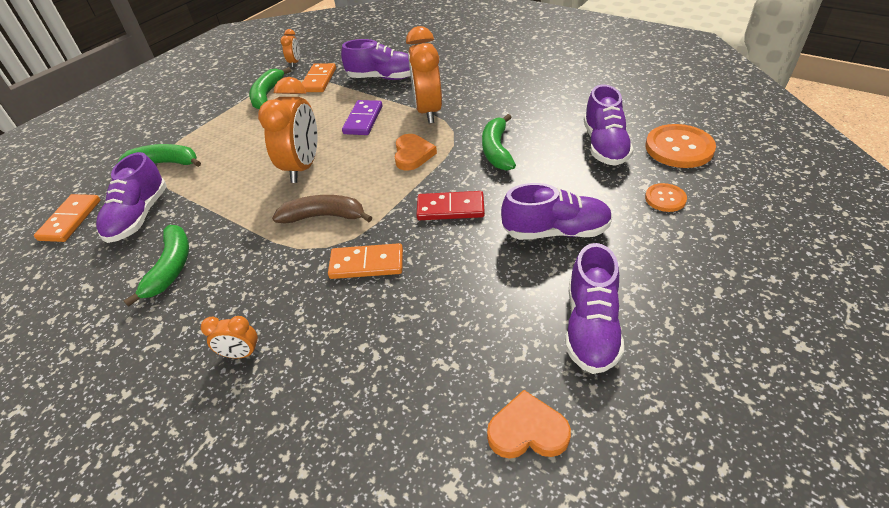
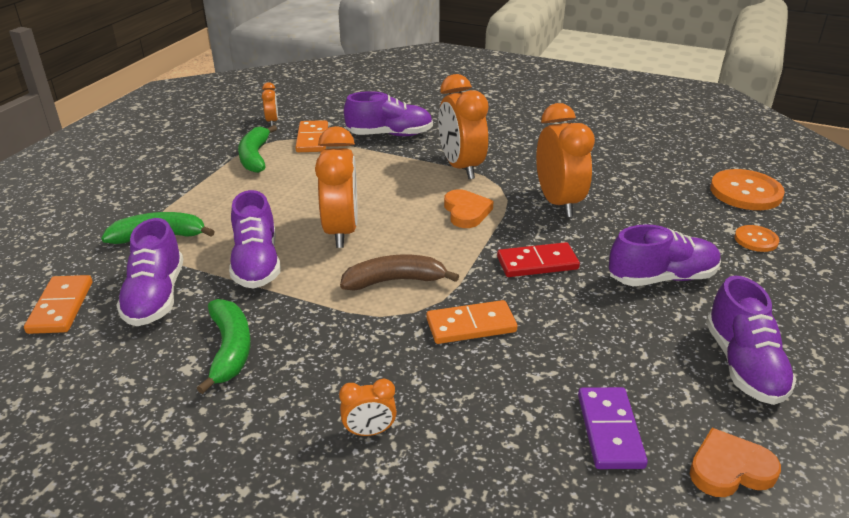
camera: 15 degrees left, 10 degrees down
(363, 120) = (389, 179): purple domino -> purple domino (609, 430)
(497, 150) = (558, 203): green banana -> orange clock
(604, 146) = (670, 193): purple shoe -> purple shoe (256, 263)

